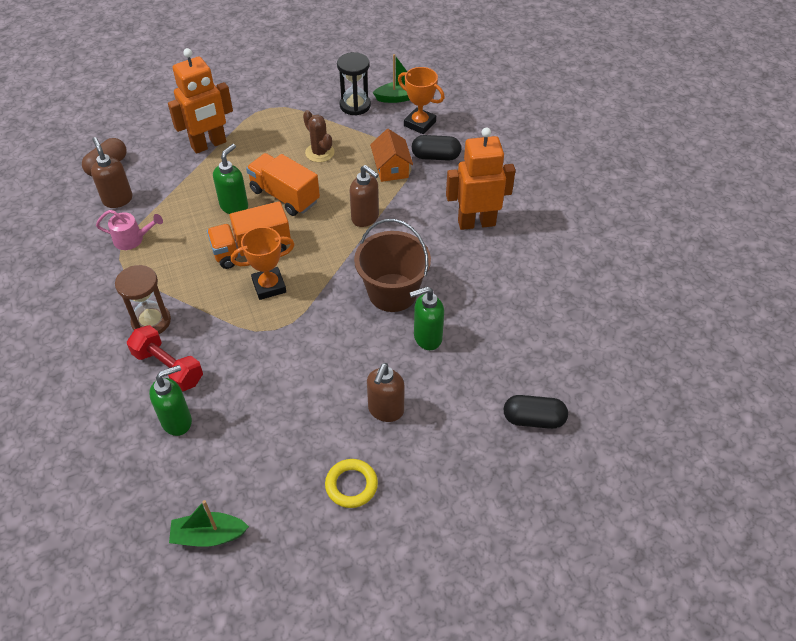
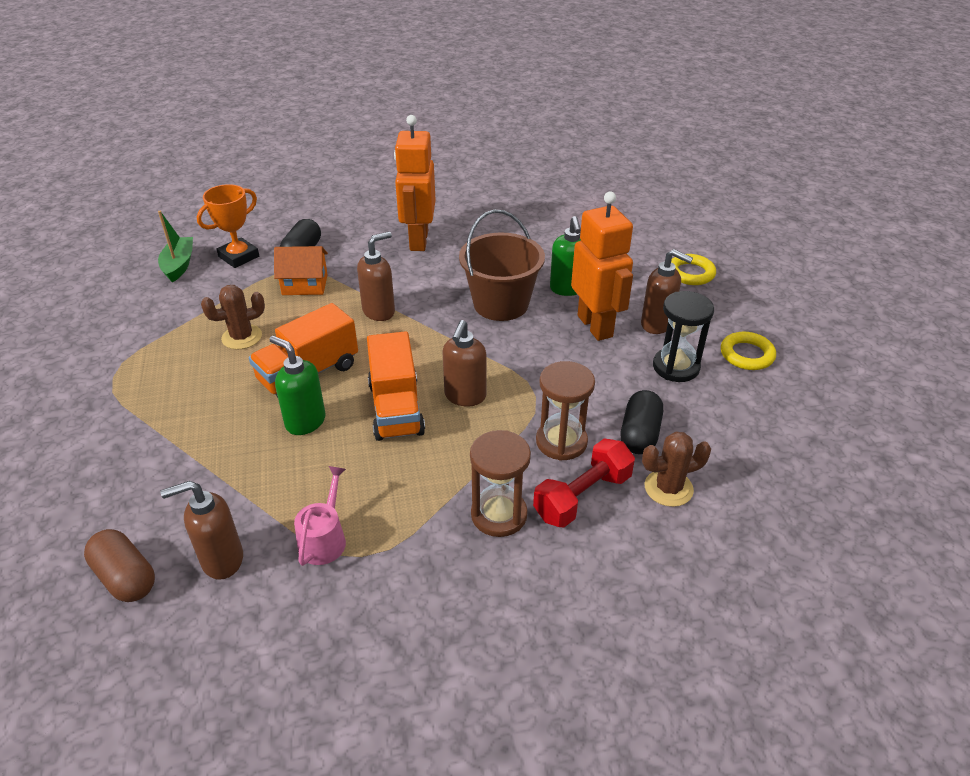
camera: 80 degrees left, 10 degrees down
(177, 421) = (668, 488): green soap dispenser -> brown cactus
(209, 145) = (154, 444): orange robot -> orange robot (595, 326)
(209, 535) = (821, 463): green boat -> none
(224, 350) = (561, 442): none -> brown hourglass
(269, 286) = (465, 396): orange trophy -> brown soap dispenser
(355, 105) = (168, 300): black hourglass -> black hourglass (676, 367)
(481, 439) = (690, 273): none -> yellow ring
(533, 419) = (669, 244): black capsule -> black capsule (640, 434)

